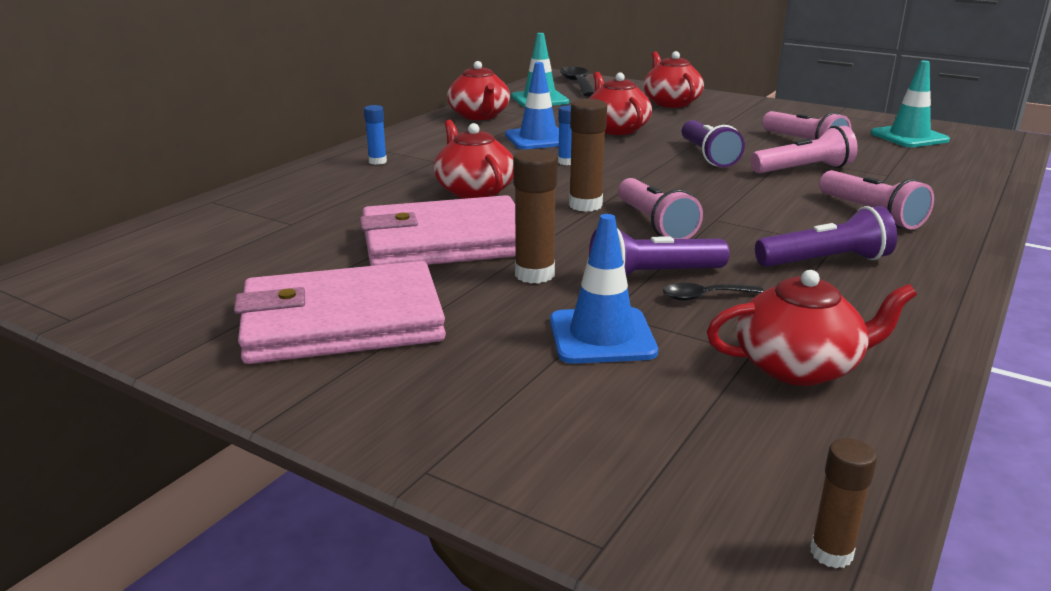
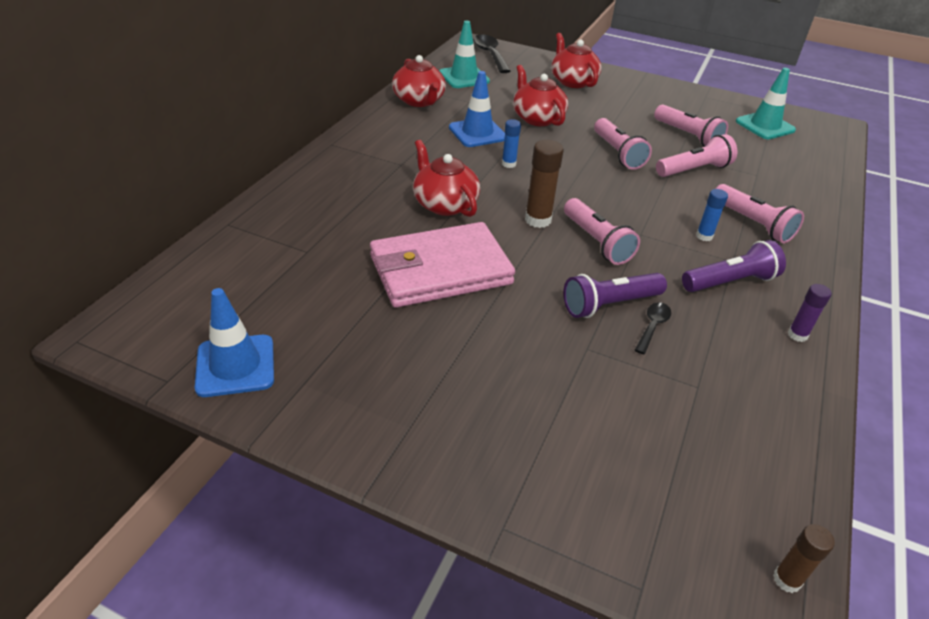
camera: 10 degrees left, 15 degrees up
(342, 322) = (390, 371): pink wallet -> none
(377, 161) = (352, 166): blue glue stick -> blue glue stick (704, 236)
(534, 274) = (521, 307): brown glue stick -> none
(602, 336) = (589, 376): blue traffic cone -> blue traffic cone (235, 366)
(705, 296) = (652, 326): black spoon -> black spoon turned 135 degrees clockwise
(707, 156) = (617, 153): purple flashlight -> pink flashlight
(799, 367) = (733, 400): red teapot -> none
(910, 311) = (797, 335): none -> purple glue stick

